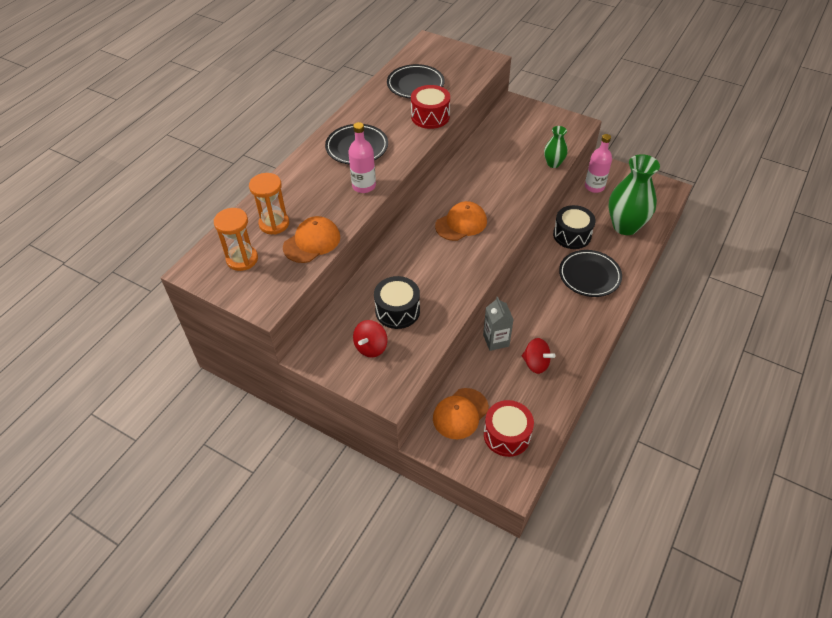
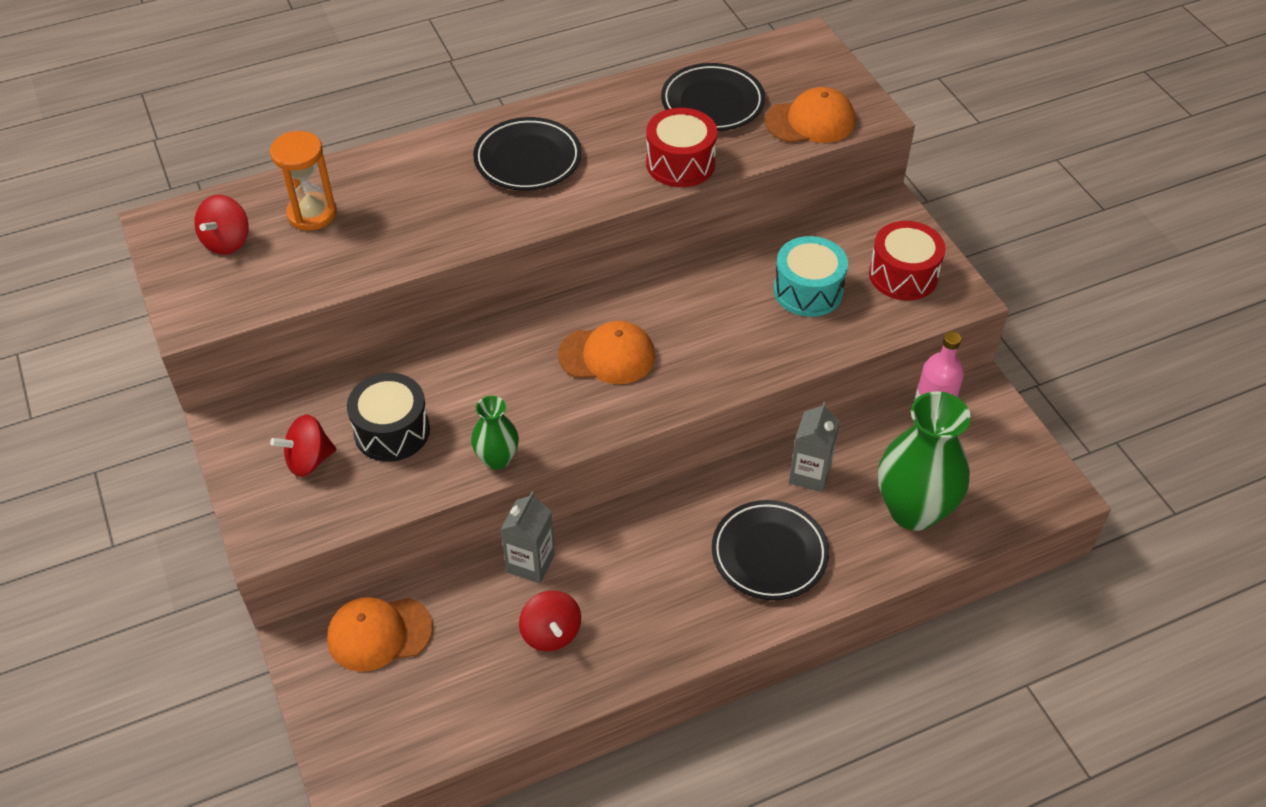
camera: 35 degrees right, 0 degrees up
(242, 259) = (227, 241): orange hourglass -> red spinning top
(312, 242) = (330, 265): orange cap -> orange cap (810, 121)
(364, 186) = (477, 222): pink bottle -> none
(507, 435) = (408, 705): red drum -> red drum (903, 275)
(517, 153) = (808, 291): none -> turquoise drum
(553, 163) = (847, 339): green vase -> green vase (497, 459)
(572, 235) = (809, 474): black drum -> grey carton

